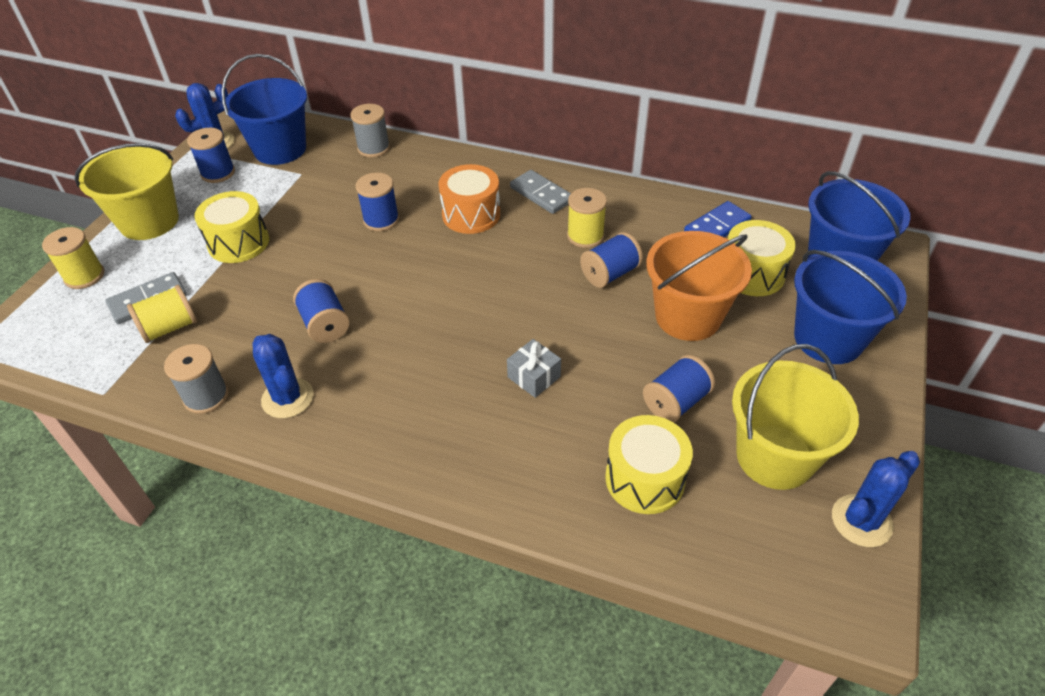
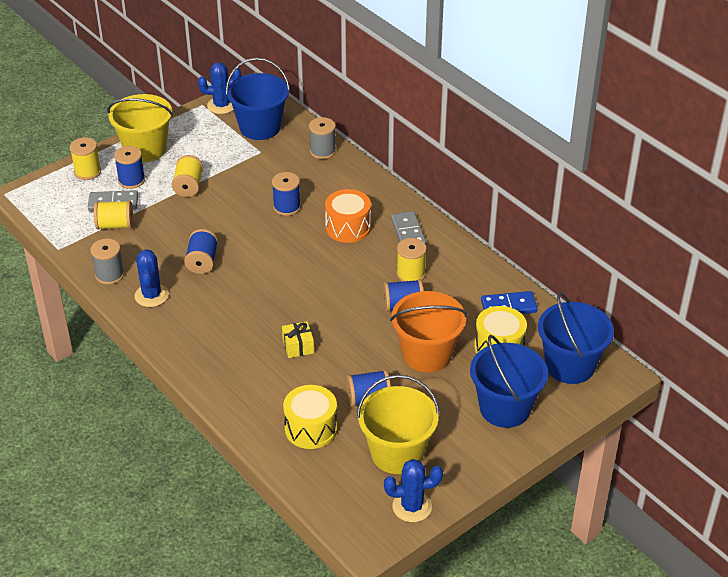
camera: 30 degrees right, 5 degrees down
(218, 173) = (208, 130): blue spool -> blue spool (131, 180)
(238, 242) = (188, 186): yellow drum -> yellow spool
(534, 377) = (298, 346): grey gift -> yellow gift

